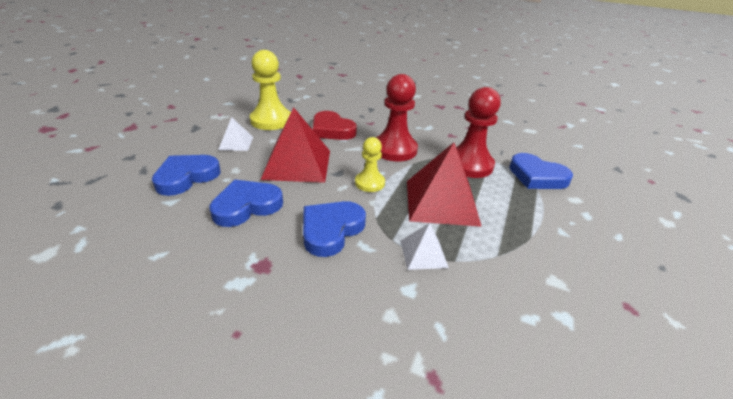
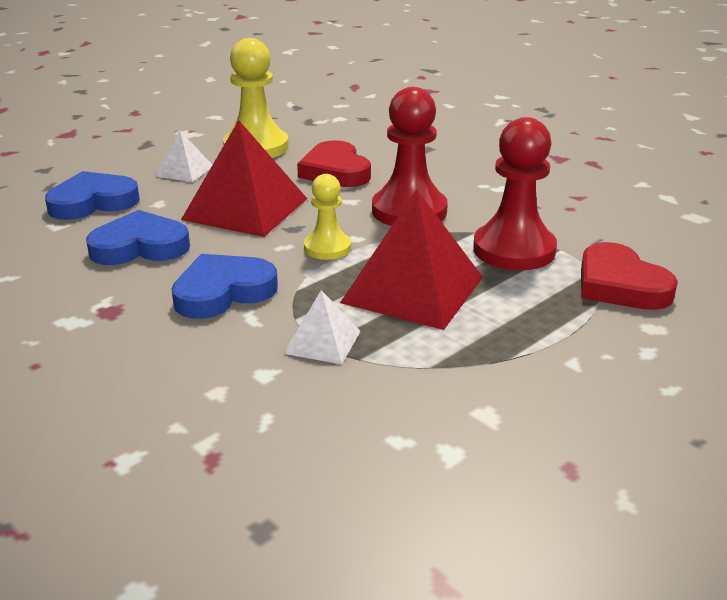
camera: 25 degrees right, 5 degrees down
(536, 176) = (620, 285): blue heart -> red heart

